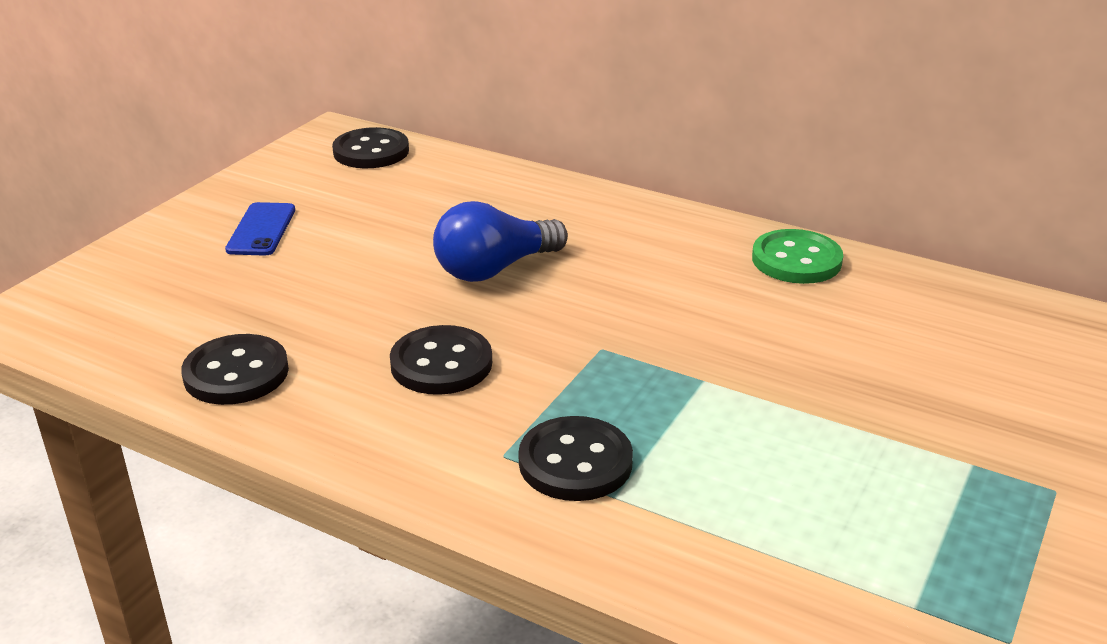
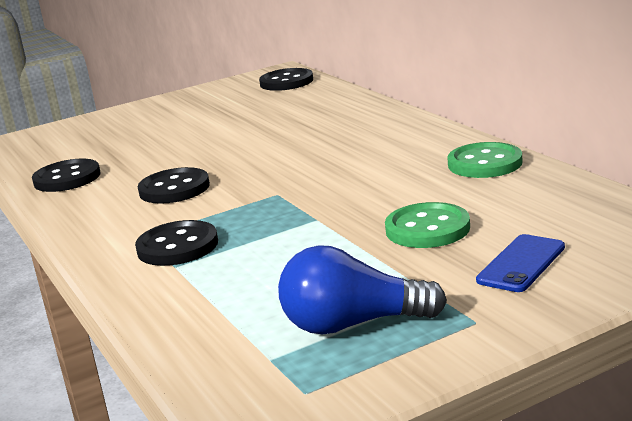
camera: 35 degrees right, 10 degrees down
(261, 230) = (171, 115): blue phone -> blue phone (521, 264)
(495, 269) = (273, 147): blue light bulb -> blue light bulb (353, 324)
(851, 370) = (427, 229): none -> green button

